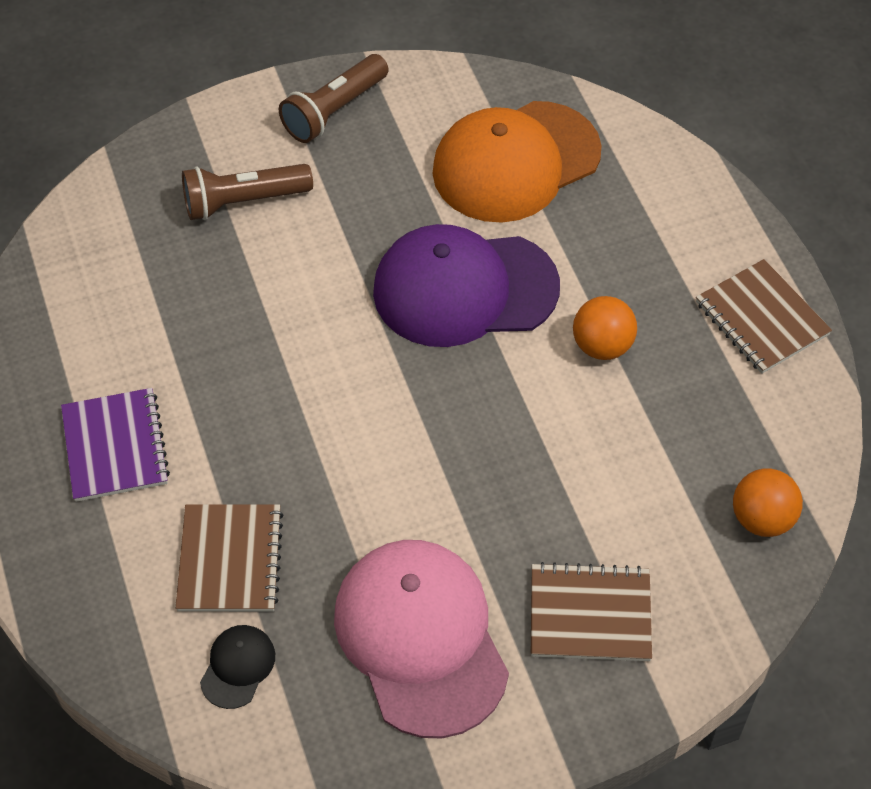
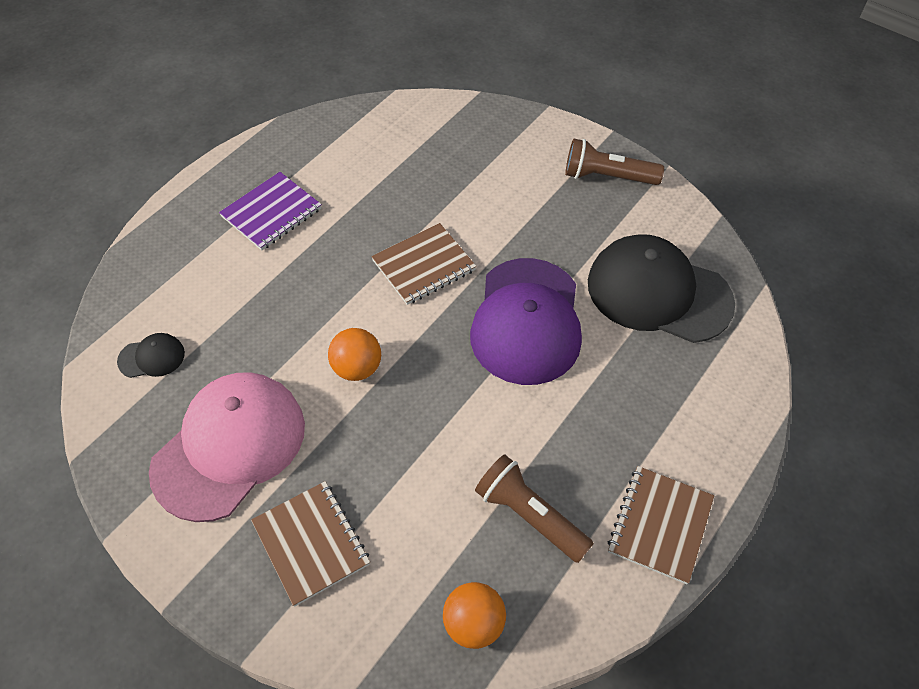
camera: 55 degrees right, 0 degrees up
(230, 560) = (227, 311): brown notebook -> brown notebook (423, 265)
(243, 201) = (496, 172): brown flashlight -> brown flashlight (529, 515)
(464, 289) = (527, 321): purple cap -> purple cap turned 135 degrees counterclockwise
(516, 162) = (658, 293): orange cap -> black cap
(602, 346) = (546, 429): orange ball -> orange ball (357, 368)

